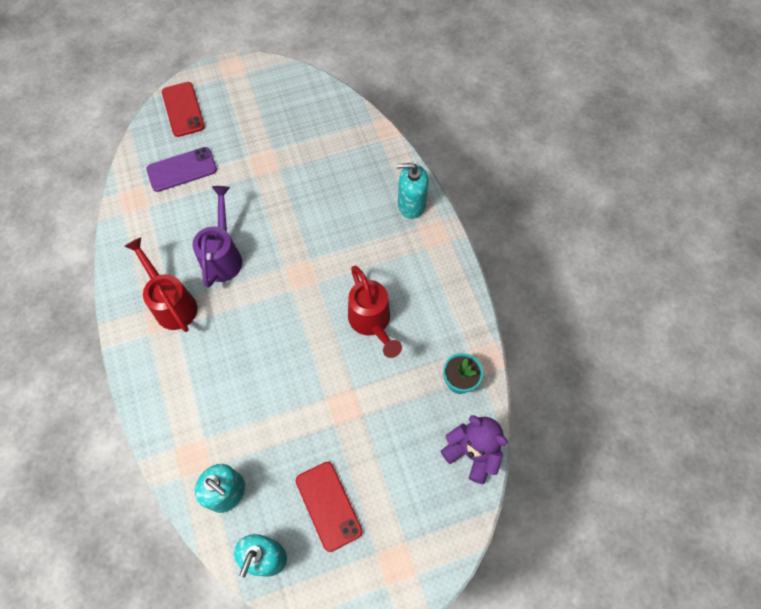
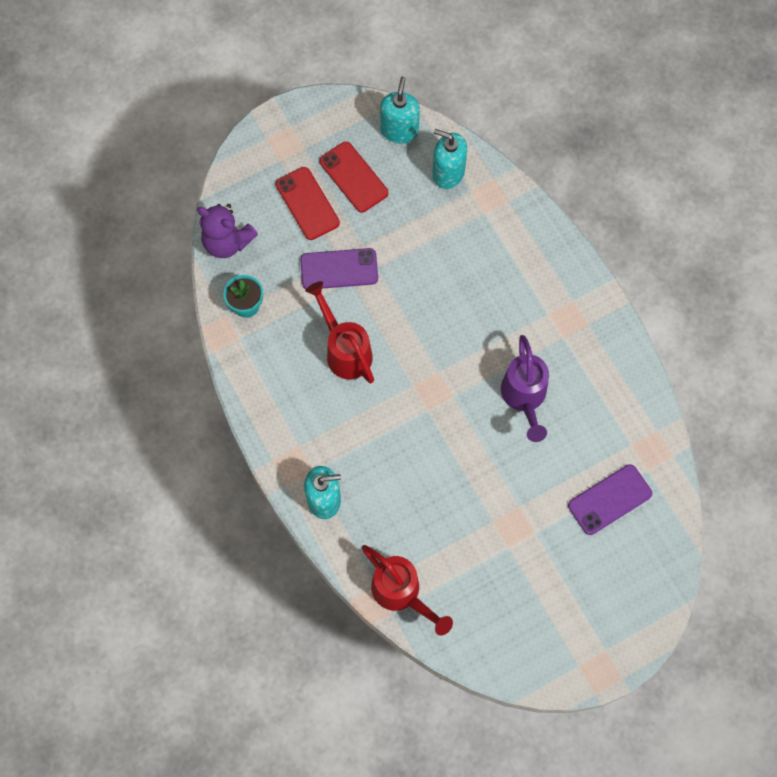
camera: 170 degrees right, 5 degrees up
(172, 303) = (561, 336): red watering can -> red watering can (402, 594)
(183, 109) = (640, 588): red phone -> red phone (307, 203)
(363, 403) = (339, 269): none -> purple phone

